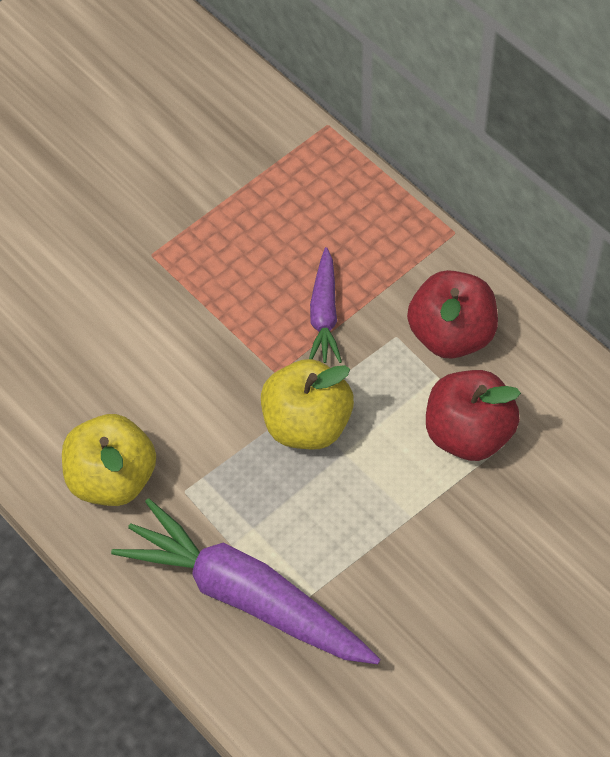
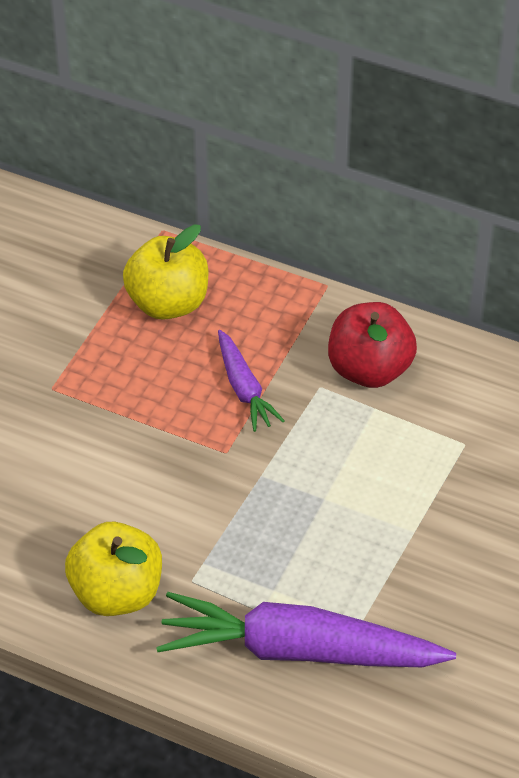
camera: 25 degrees left, 10 degrees down
(307, 424) = (277, 486): yellow apple -> yellow apple (168, 303)
(468, 434) = (428, 446): red apple -> none

